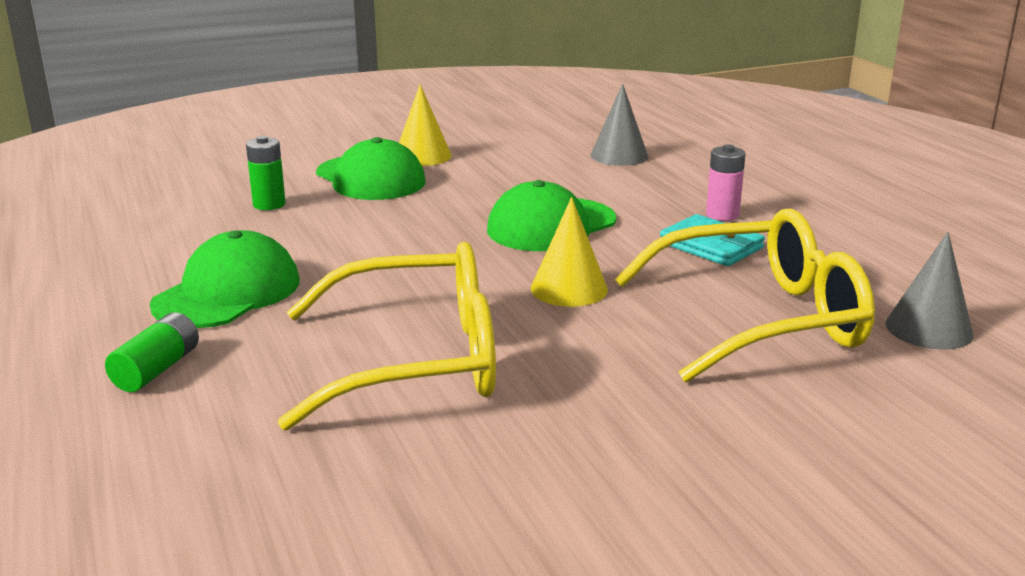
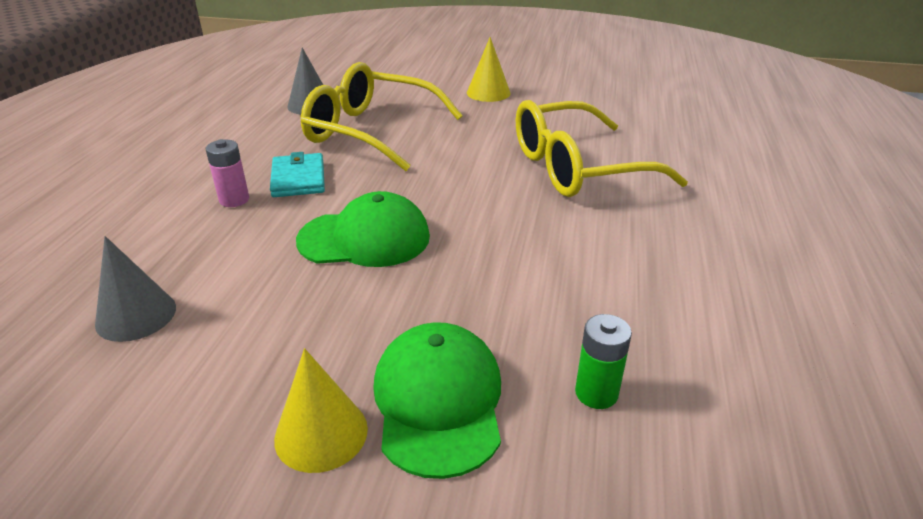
camera: 145 degrees left, 10 degrees up
(157, 369) = (741, 212): green battery -> none
(227, 292) = (681, 262): green cap -> none
(417, 361) = (576, 168): yellow glasses -> yellow glasses turned 45 degrees counterclockwise
(569, 288) = (437, 181): yellow cone -> yellow cone (488, 93)

